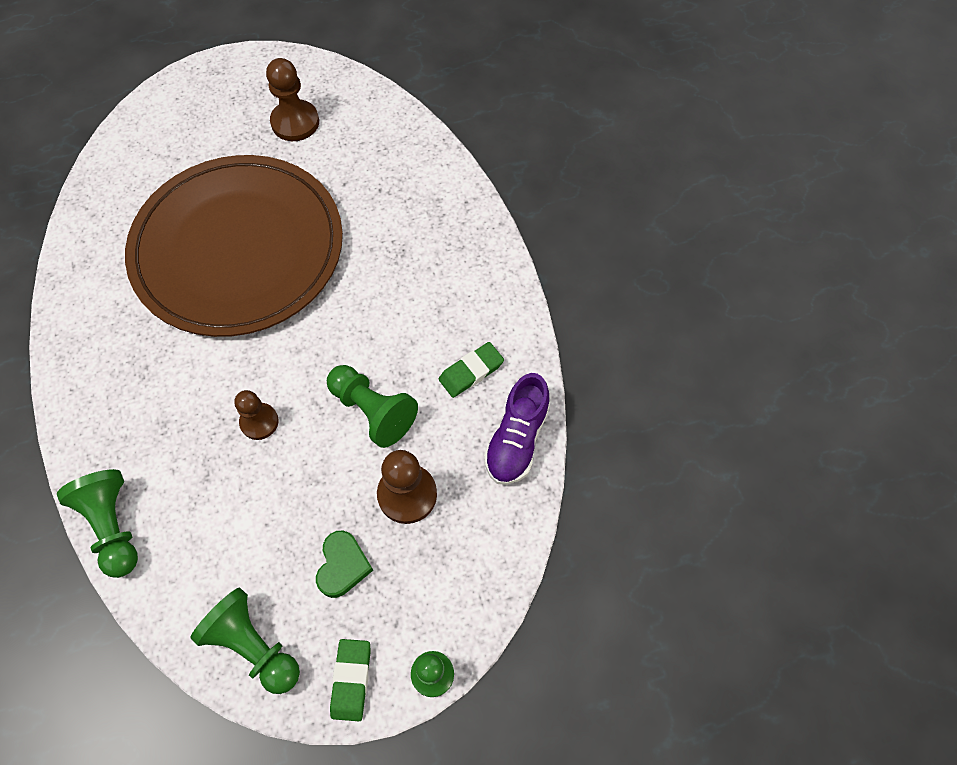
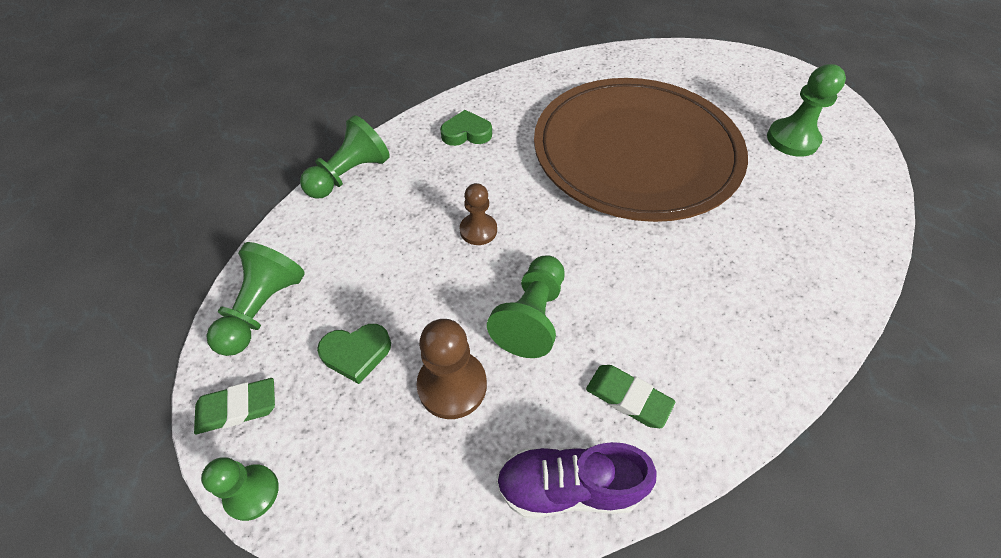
camera: 70 degrees right, 10 degrees down
(119, 389) = (466, 133): none -> green heart
(295, 122) = (792, 139): brown pawn -> green pawn

